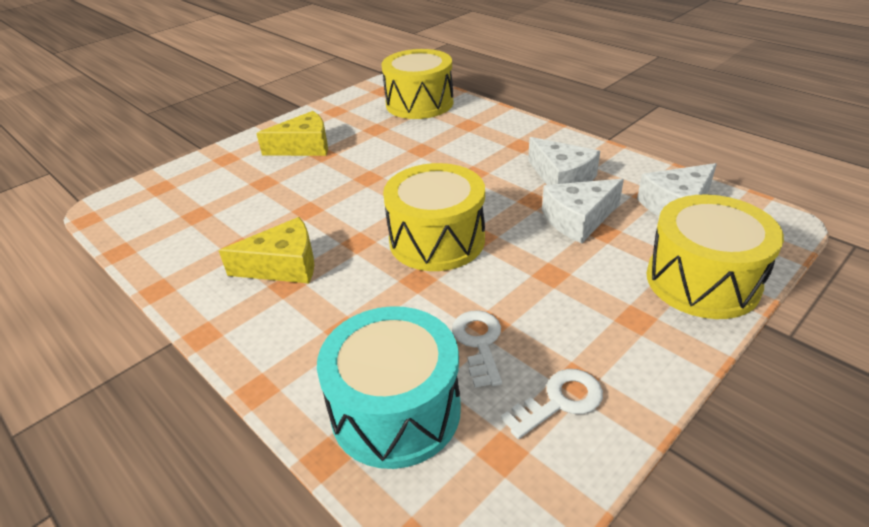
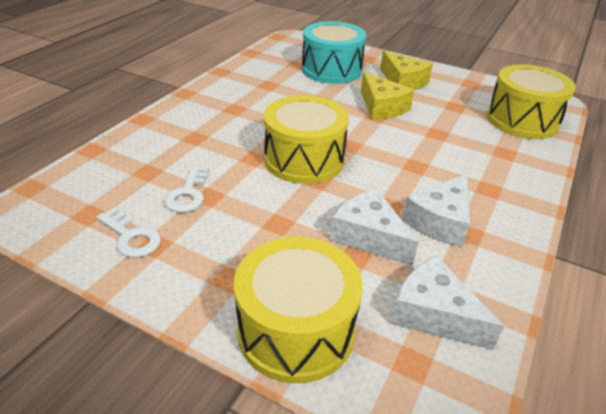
camera: 70 degrees right, 0 degrees up
(283, 265) = (253, 104): yellow cheese -> yellow cheese (381, 107)
(395, 410) = (125, 167): turquoise drum -> turquoise drum (331, 70)
(479, 343) = (188, 193): white key -> white key turned 120 degrees clockwise

